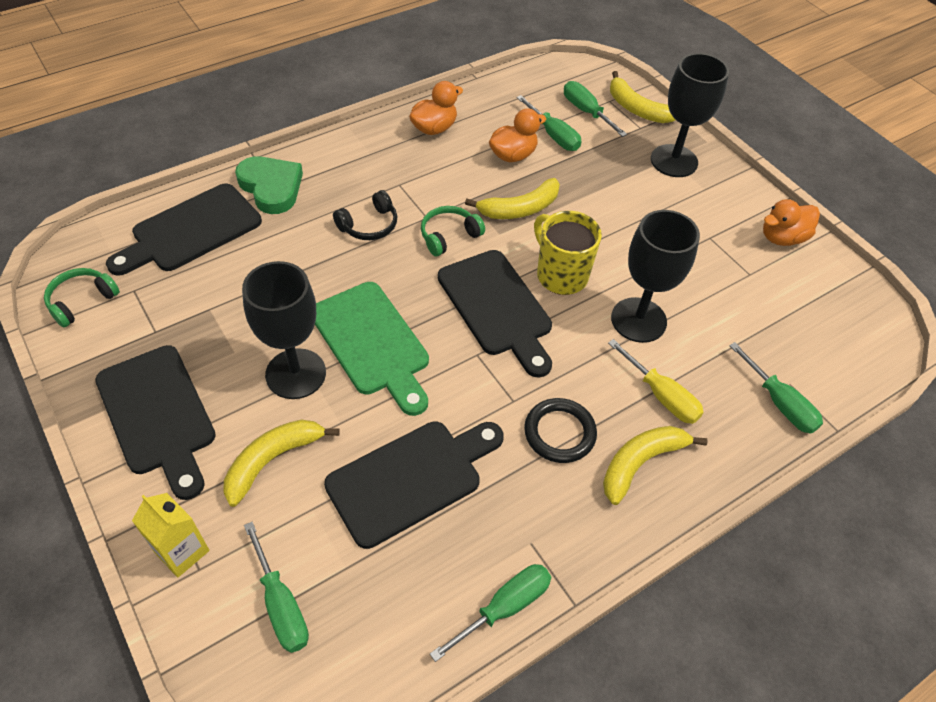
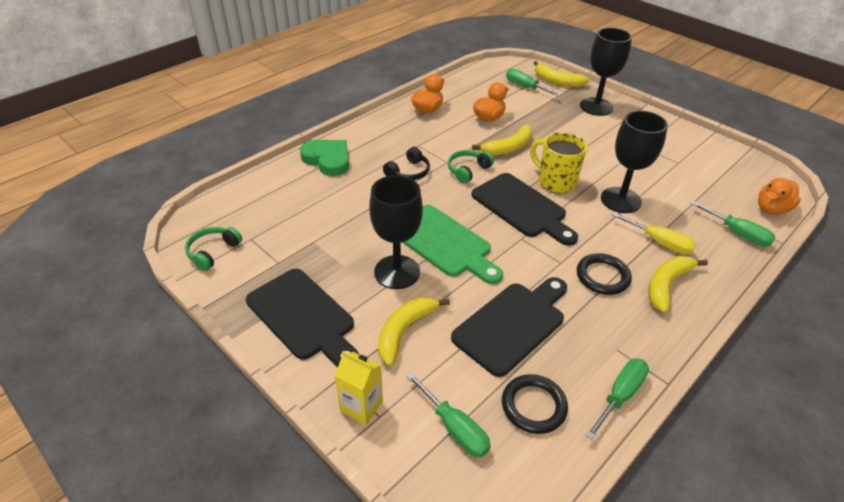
camera: 10 degrees left, 10 degrees down
(191, 230) = (279, 194): black cutting board -> none
(389, 597) = (533, 406): none -> black ring
(553, 135) = (510, 103): green screwdriver -> none
(782, 238) = (688, 139): orange duck -> orange duck (771, 209)

